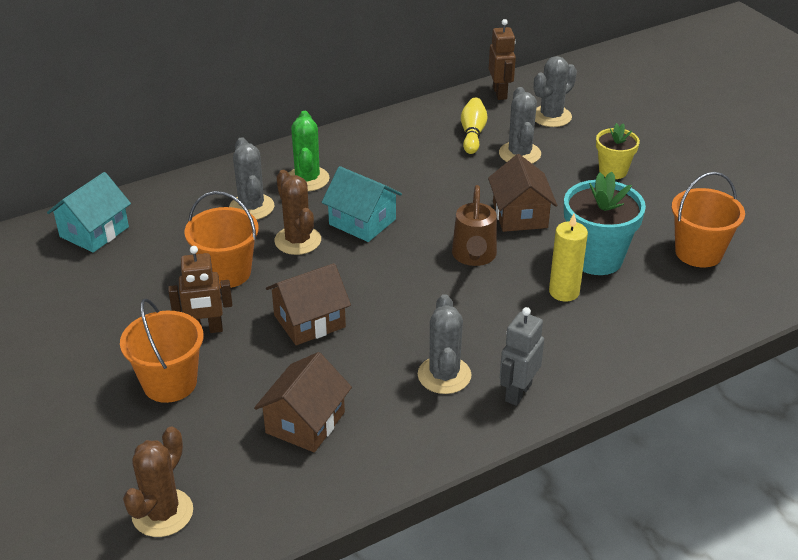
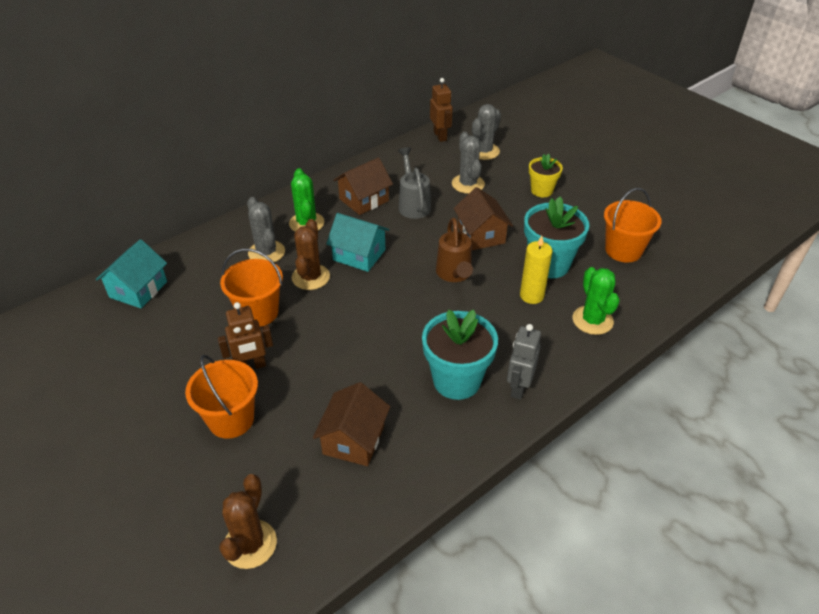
camera: 10 degrees left, 5 degrees up
(297, 240) = (310, 277): brown cactus -> brown cactus turned 45 degrees clockwise
(309, 321) = (336, 347): brown house -> brown house (364, 200)
(444, 170) = (413, 204): none -> grey watering can
(444, 375) = (456, 380): grey cactus -> turquoise flower pot
(472, 134) = (428, 171): yellow bowling pin -> none
(633, 329) = (592, 320): none -> green cactus

